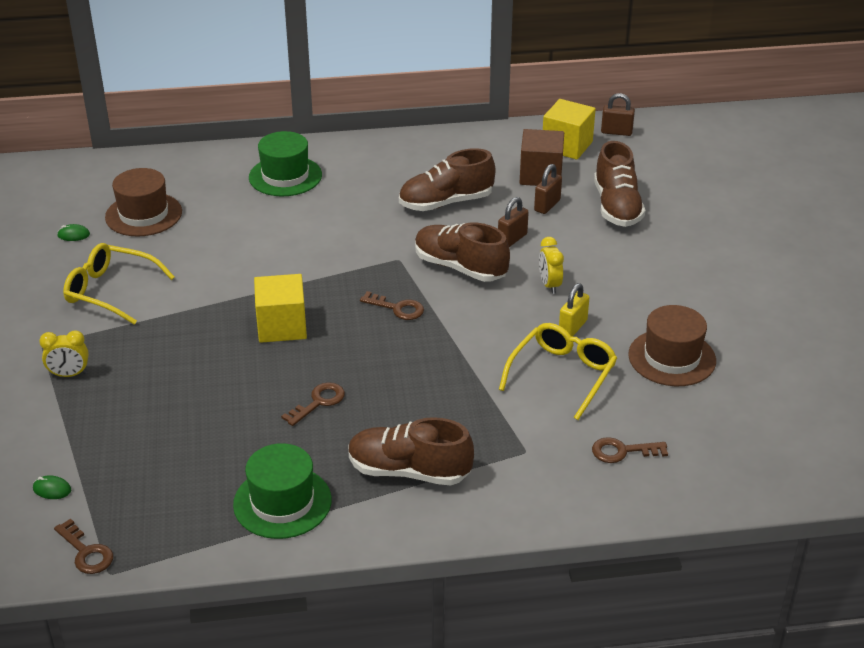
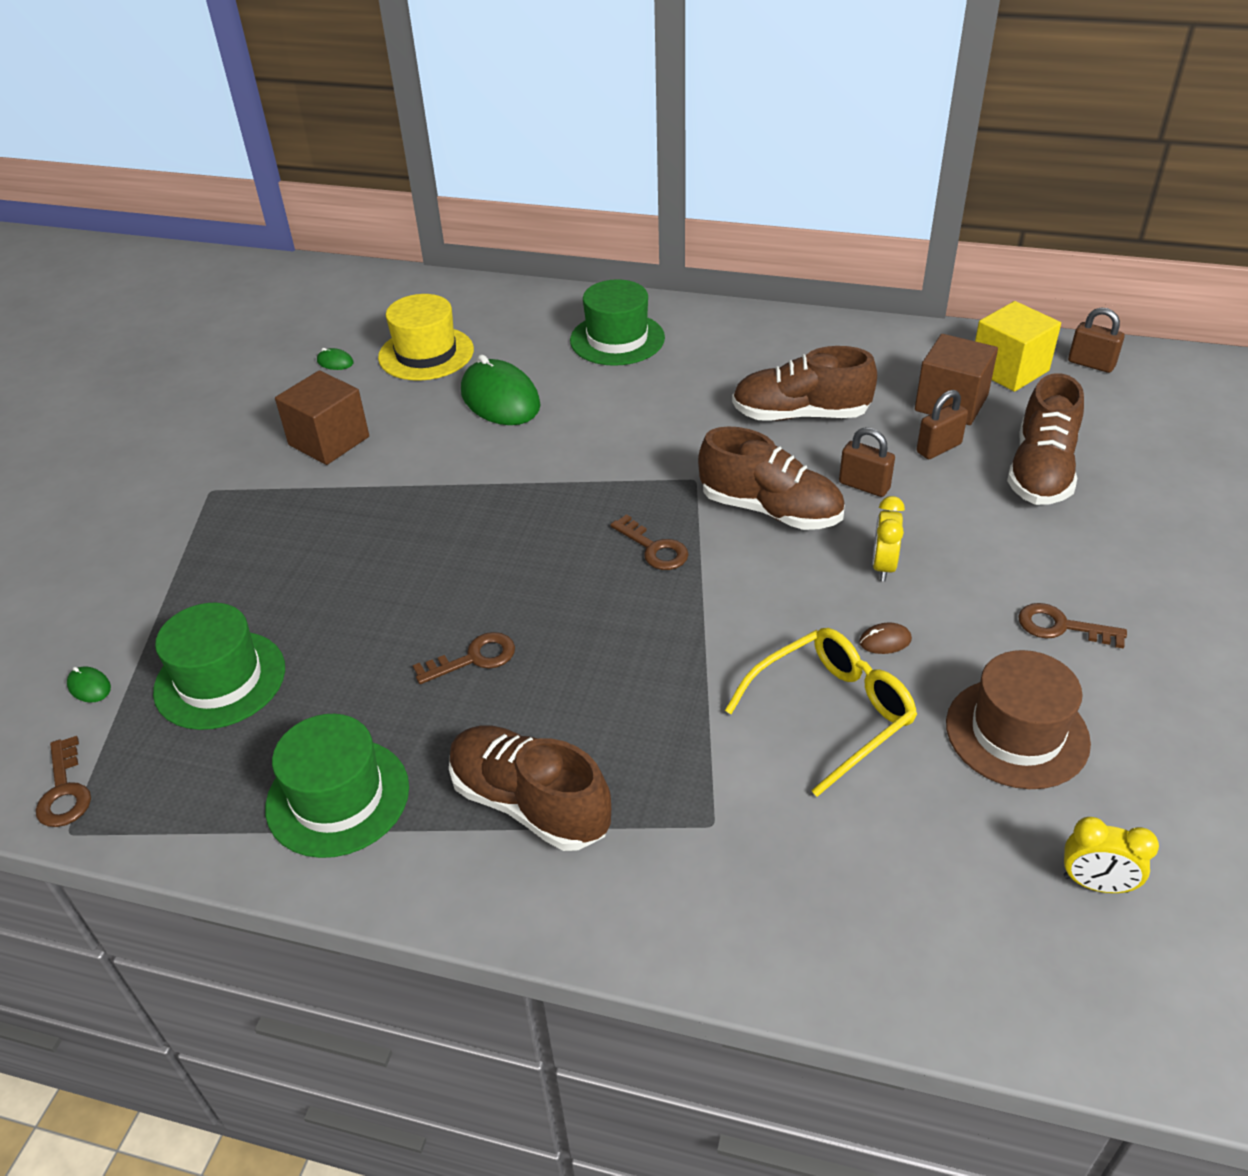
camera: 25 degrees right, 5 degrees up
(69, 375) = (212, 536): yellow clock -> yellow clock (1095, 884)
(111, 291) = (329, 441): yellow glasses -> brown cube
(143, 214) = (426, 353): brown hat -> yellow hat
(147, 460) = (220, 680): none -> green hat
(224, 235) = (500, 399): none -> green mouse
(282, 326) = (494, 536): yellow cube -> none
(460, 267) = (770, 510): brown shoe -> brown shoe turned 150 degrees clockwise
(512, 239) = (864, 486): brown padlock -> brown padlock turned 60 degrees clockwise
(572, 327) = (885, 641): yellow padlock -> brown mouse
(622, 451) = (861, 873): brown key -> brown key (1061, 627)

